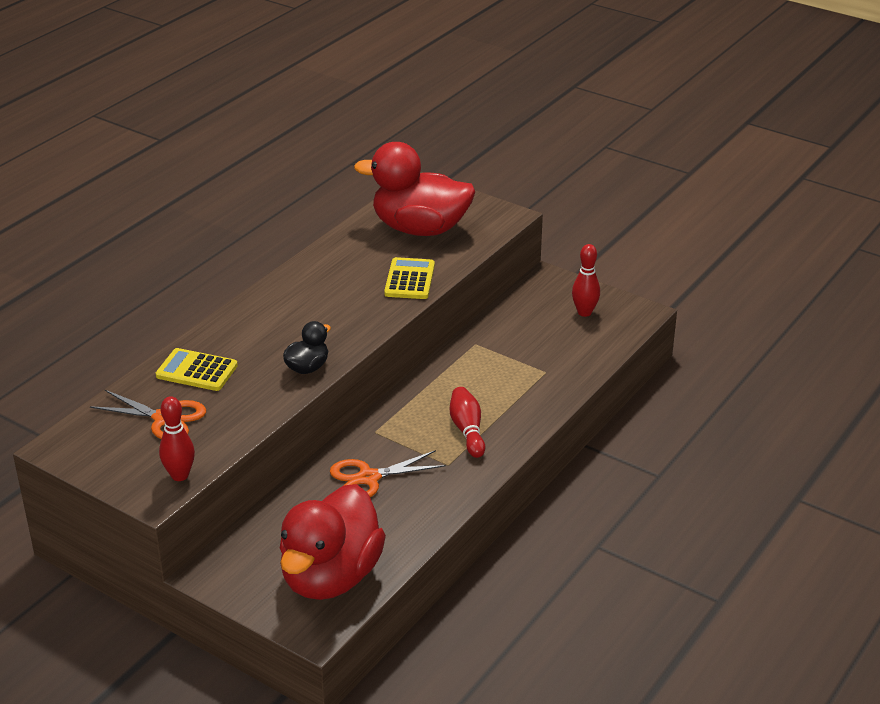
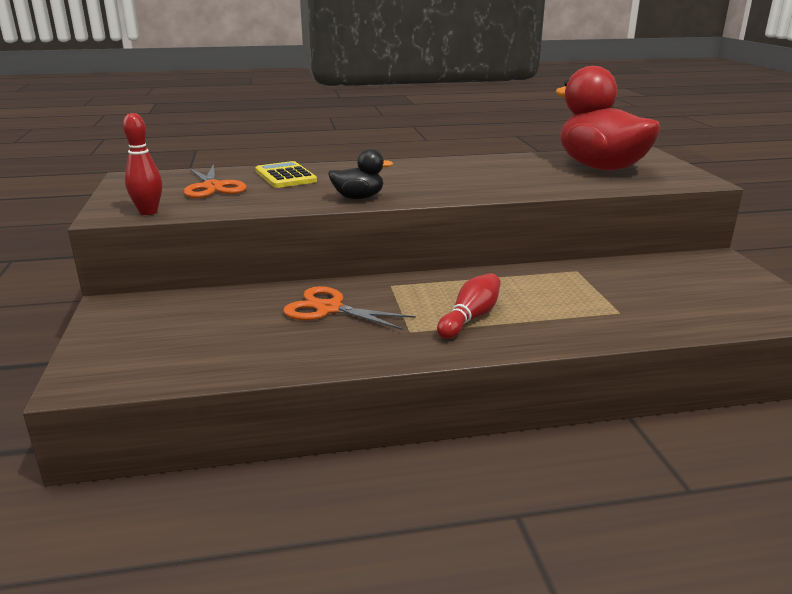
camera: 45 degrees right, 10 degrees down
(331, 577) = (169, 354): red duck -> none
(409, 279) = (538, 185): yellow calculator -> none
(584, 312) = (730, 291): red bowling pin -> none

